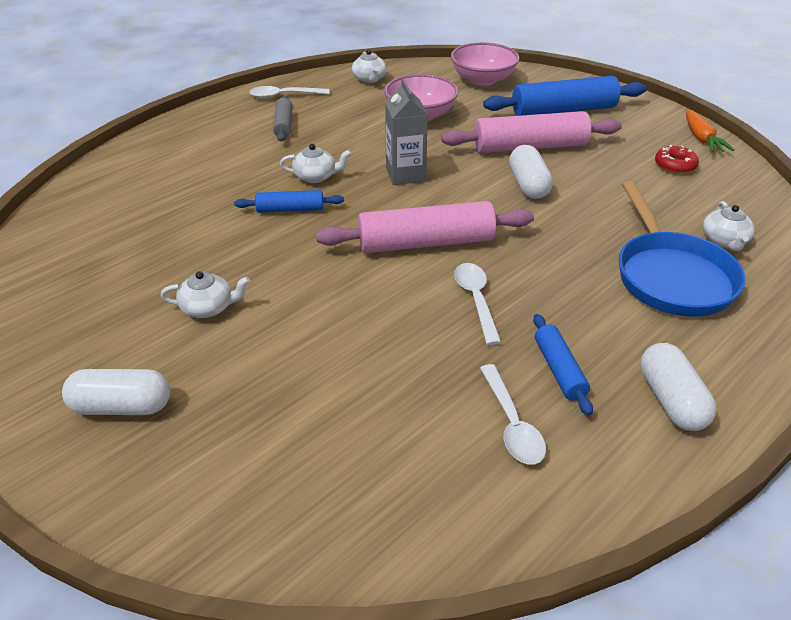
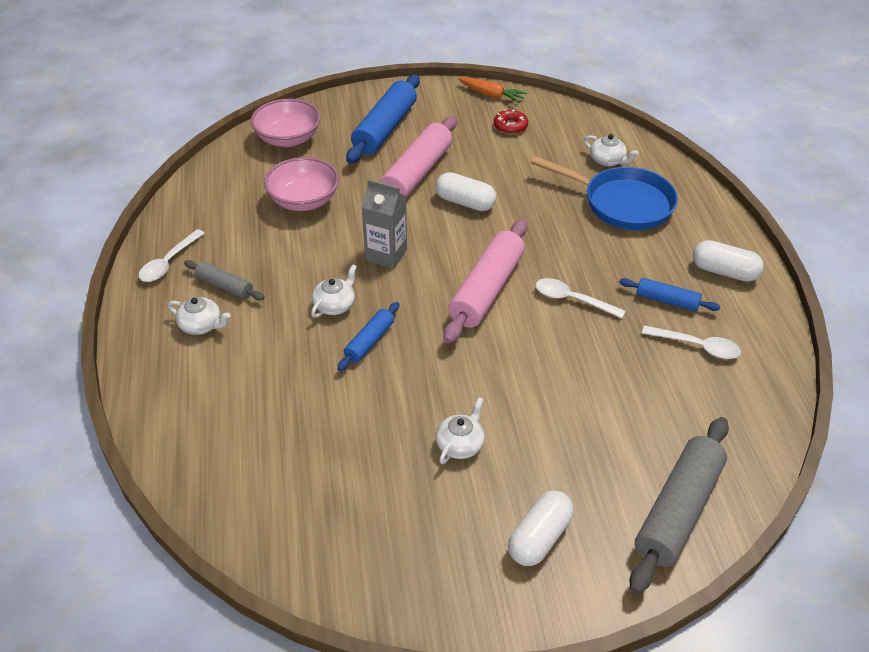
camera: 55 degrees left, 5 degrees up
(230, 506) = (678, 511): none -> grey rolling pin
(369, 79) = (205, 197): white teapot -> white teapot (201, 325)

